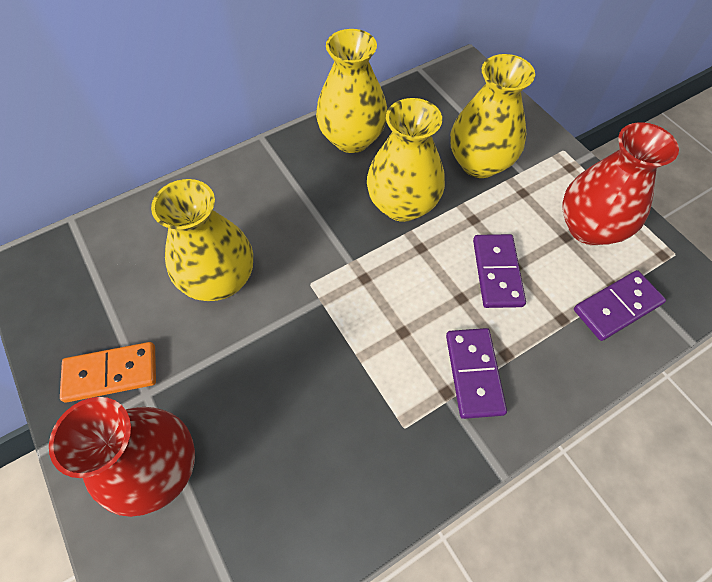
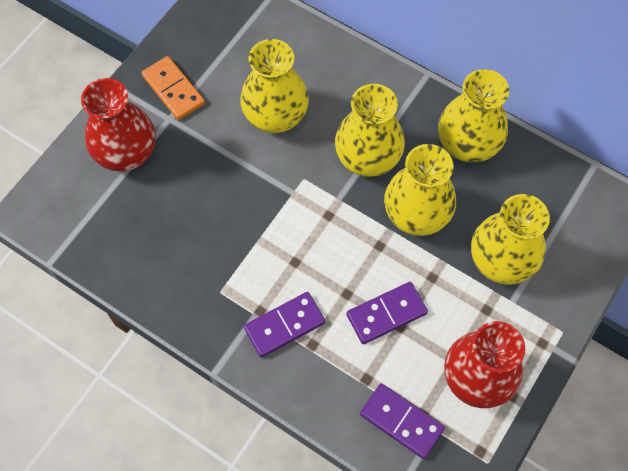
camera: 65 degrees right, 5 degrees up
(320, 218) = (367, 158): none -> yellow vase

